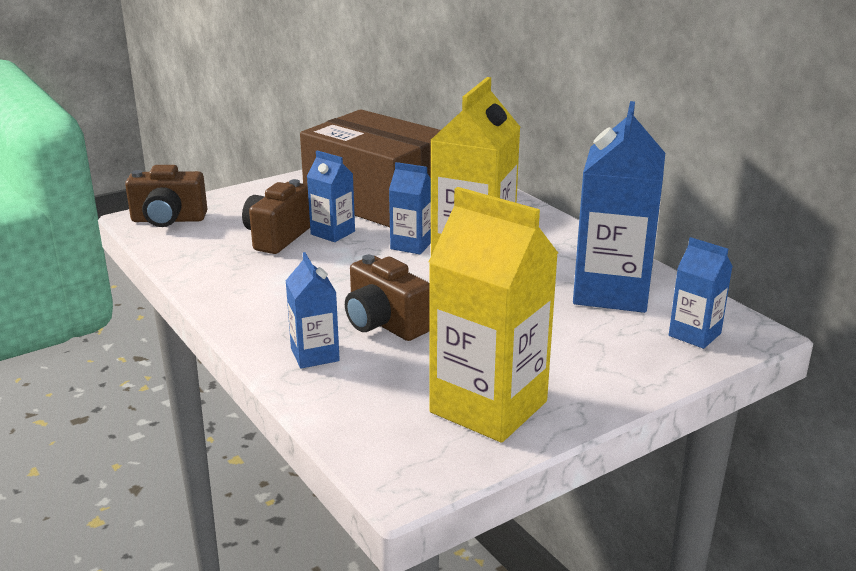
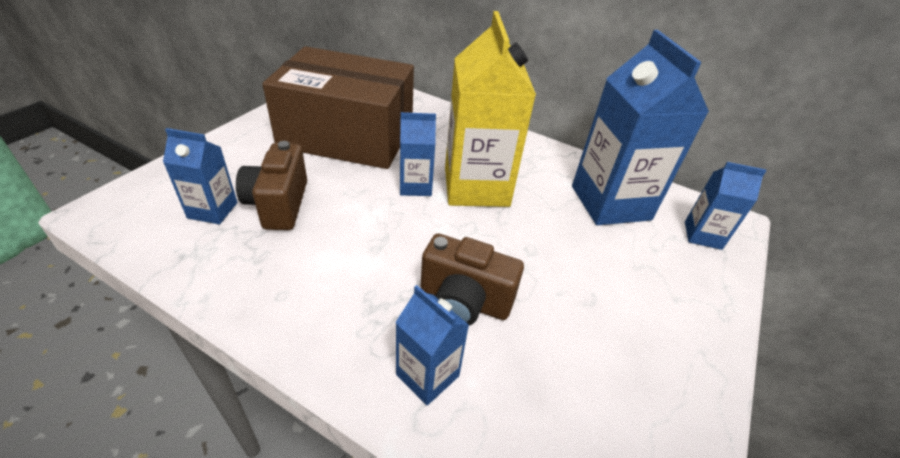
camera: 30 degrees left, 15 degrees up
(168, 220) = (136, 206): brown camera -> none
(332, 233) = (332, 186): blue carton -> blue carton (212, 210)
(488, 407) = (641, 391): yellow carton -> none

